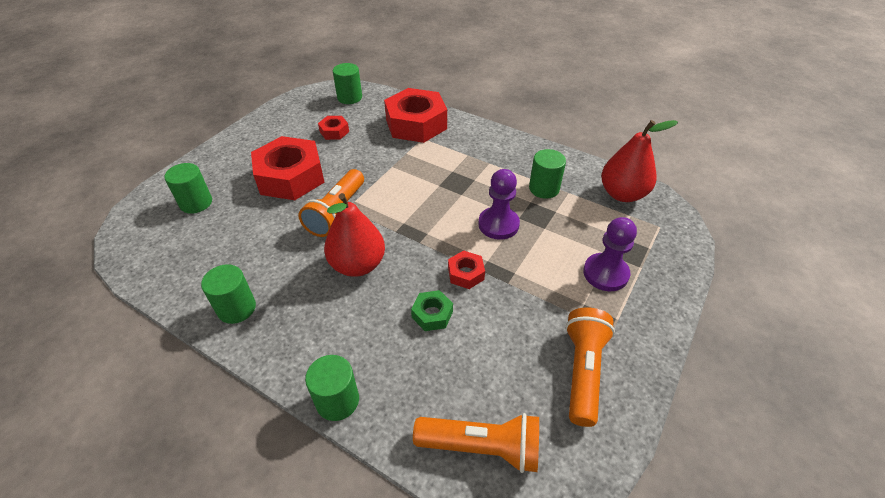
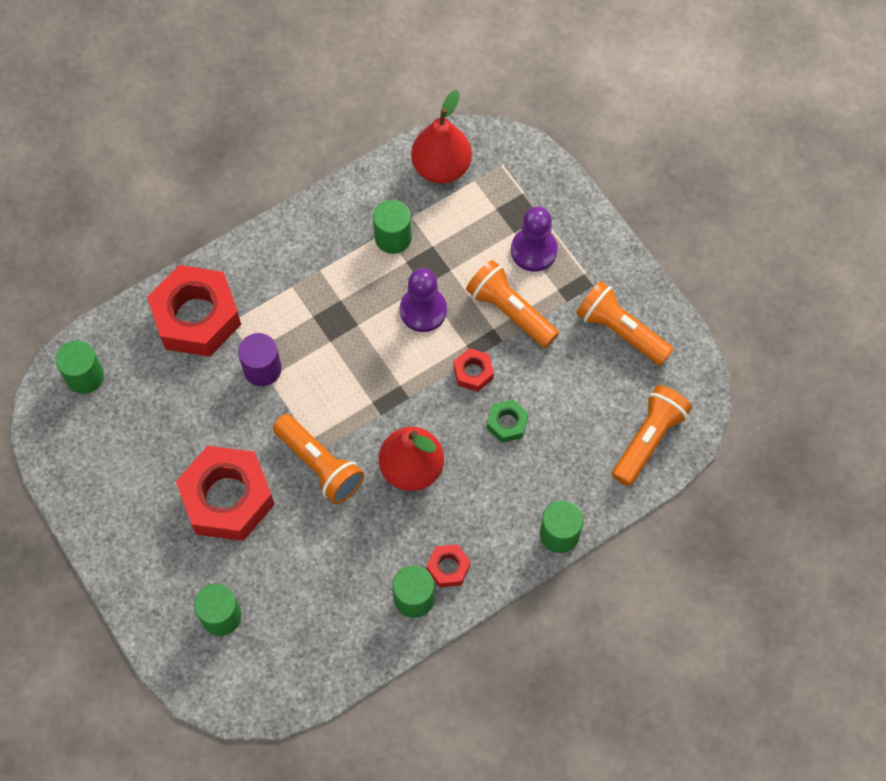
camera: 65 degrees left, 20 degrees up
(334, 131) = (158, 421): red nut -> red nut (448, 568)
(397, 161) = (262, 369): none -> purple cylinder
(538, 278) = (510, 311): none -> orange flashlight

